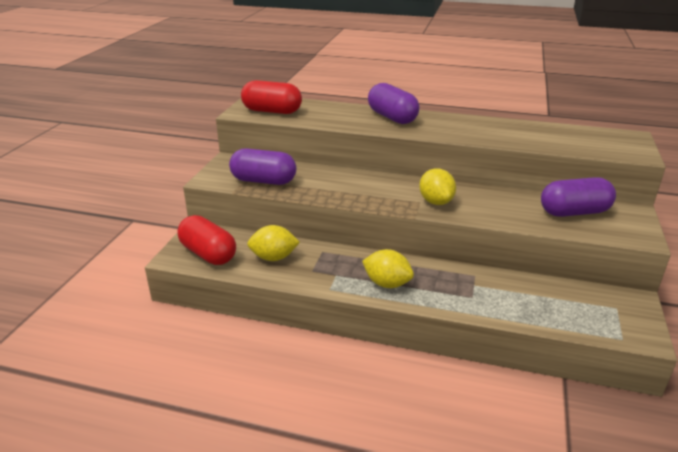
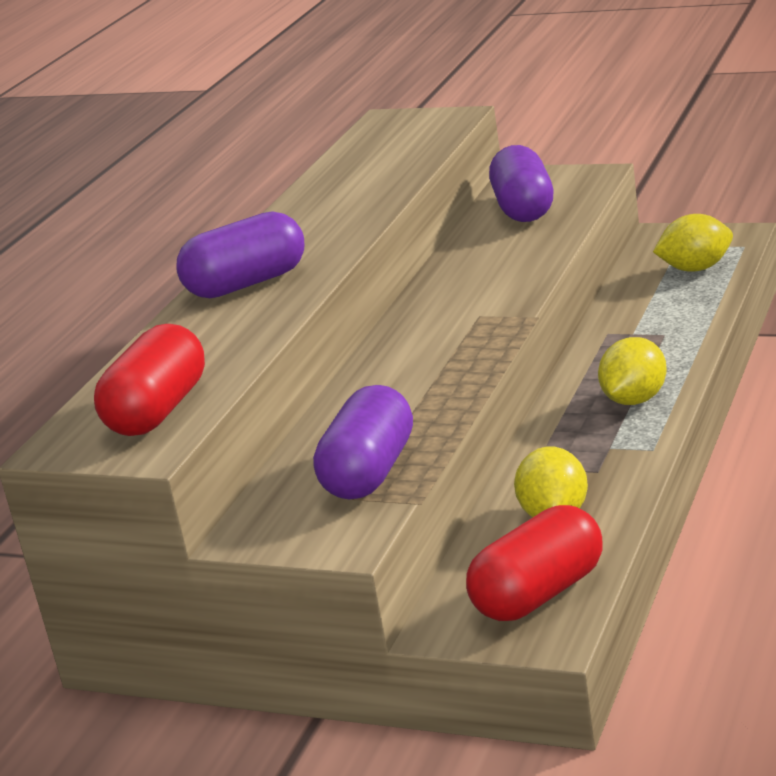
camera: 80 degrees left, 5 degrees down
(436, 202) = (481, 302): yellow lemon -> yellow lemon (696, 269)

